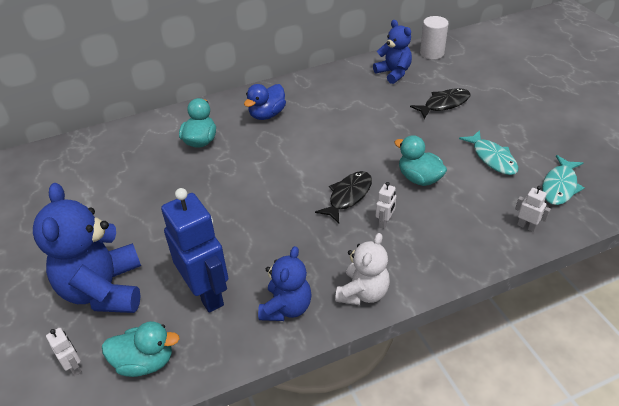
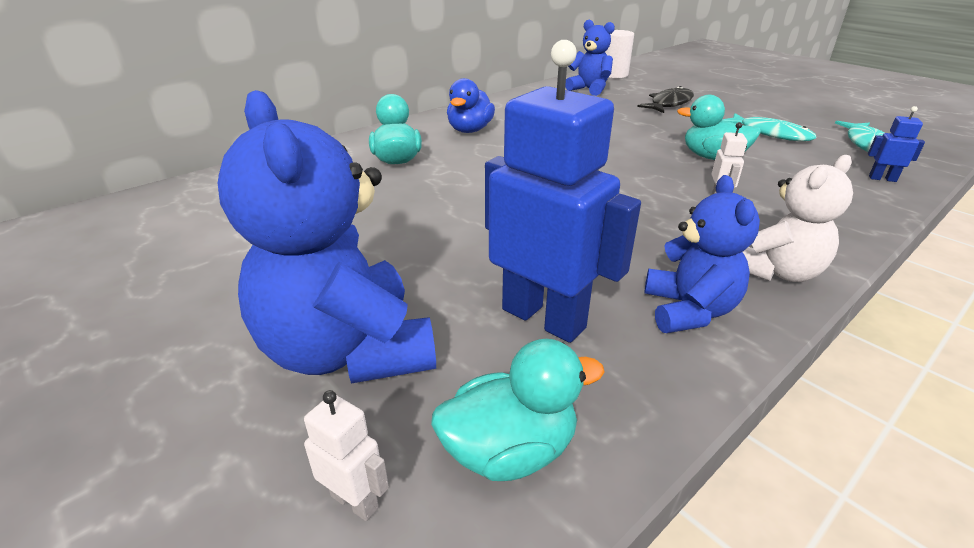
camera: 20 degrees left, 10 degrees down
(348, 196) = (646, 183): black fish -> none
(363, 293) = (777, 272): white teddy bear -> white teddy bear turned 45 degrees clockwise
(526, 226) = (882, 178): white robot -> blue robot

